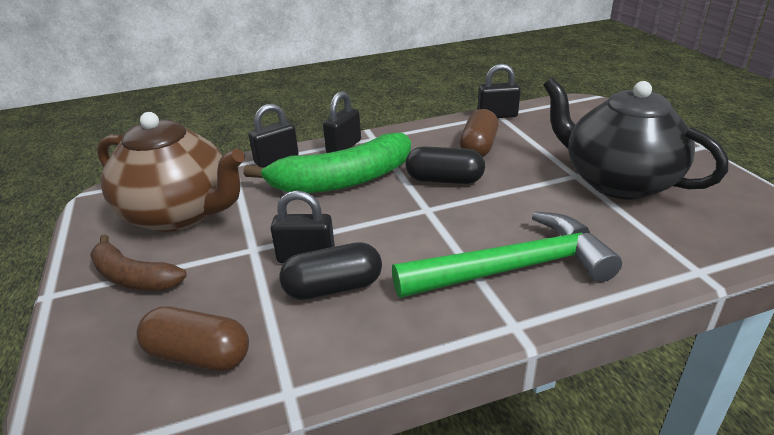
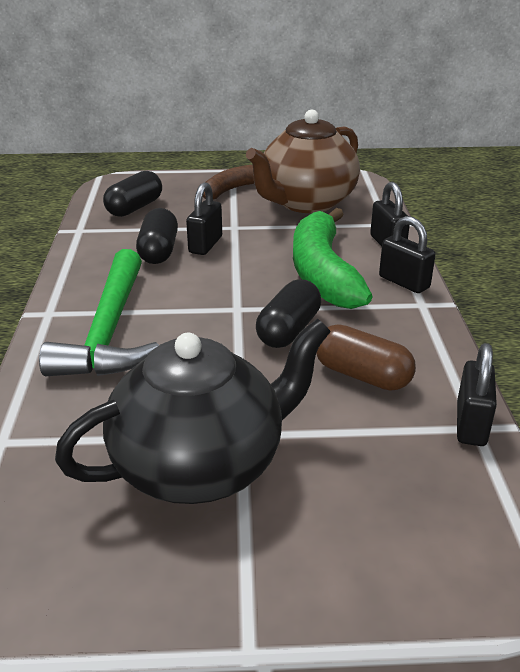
camera: 105 degrees right, 0 degrees up
(198, 356) = (134, 208): brown capsule -> black capsule

